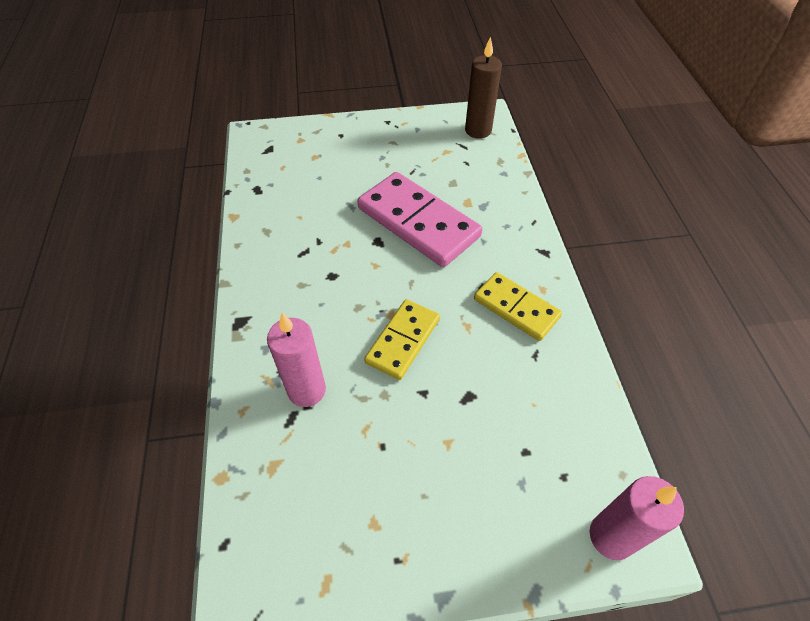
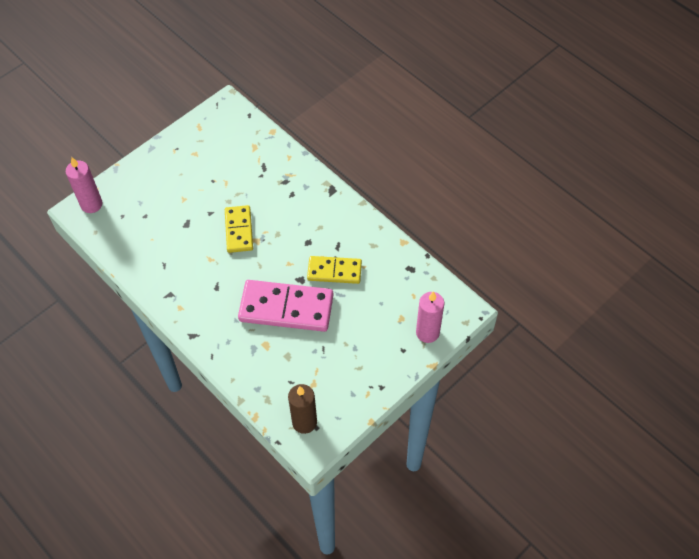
camera: 145 degrees right, 5 degrees up
(307, 390) = (267, 181): pink candle -> pink candle (427, 332)
(516, 308) = (189, 285): yellow domino -> yellow domino (334, 271)

